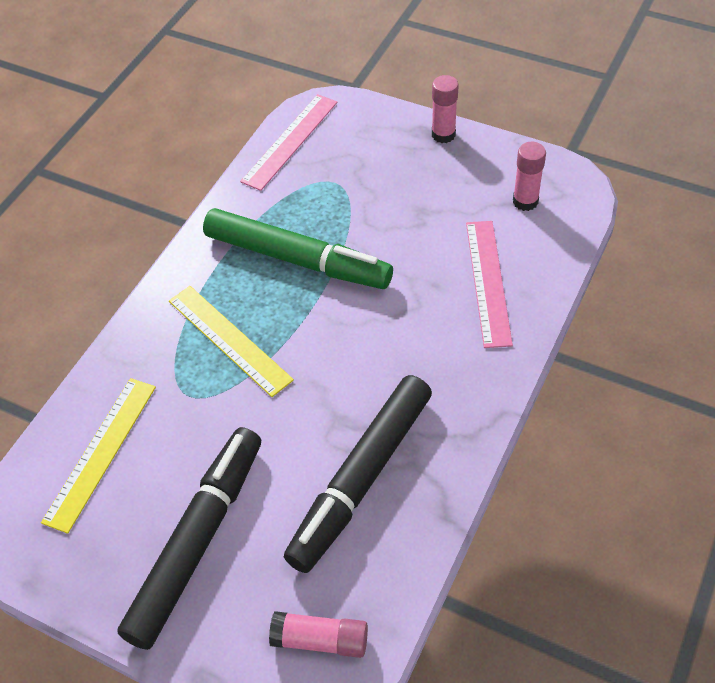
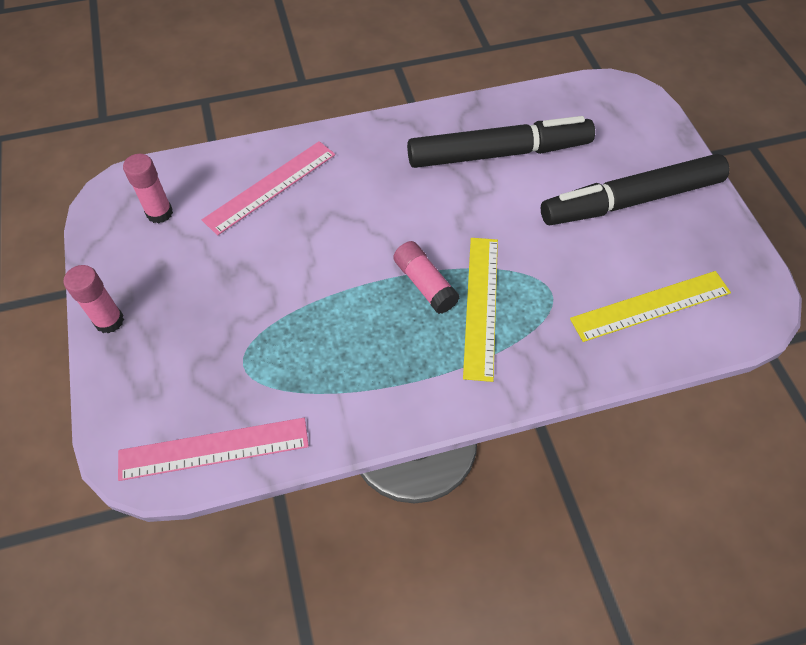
camera: 135 degrees left, 5 degrees up
(297, 260) = (360, 322): green marker -> none
(320, 640) = (607, 108): pink glue stick -> pink glue stick (425, 284)

